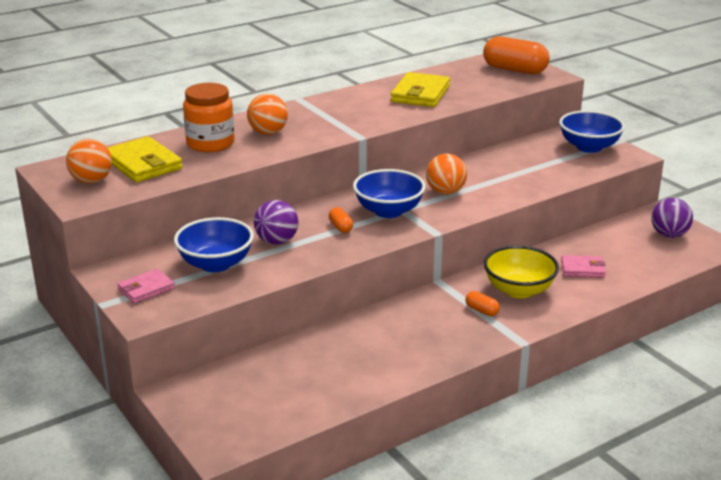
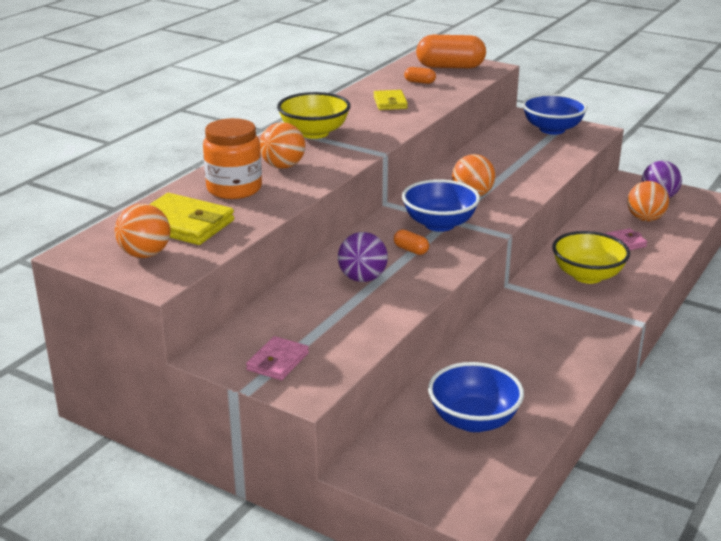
camera: 25 degrees left, 0 degrees up
(216, 264) = (324, 316): blue bowl -> blue bowl (473, 420)
(325, 109) = (314, 133): none -> yellow bowl
(420, 94) = (390, 103): yellow wallet -> yellow wallet, size x0.60
(482, 310) = (575, 303): orange capsule -> orange capsule (419, 82)
(632, 252) = (645, 219): none -> orange ball

